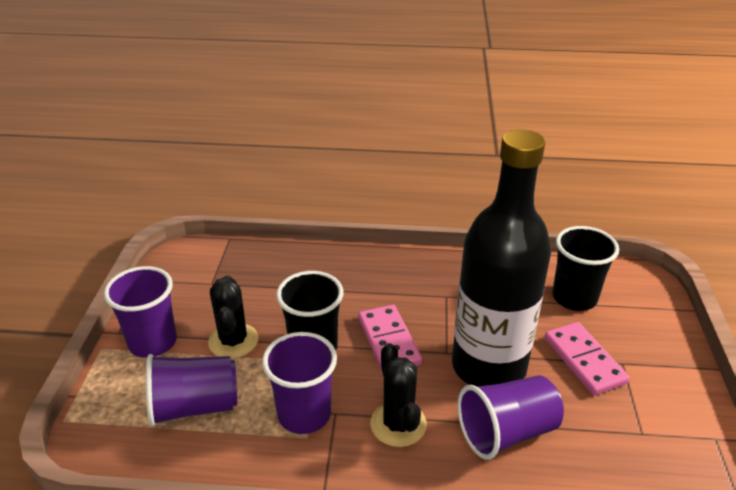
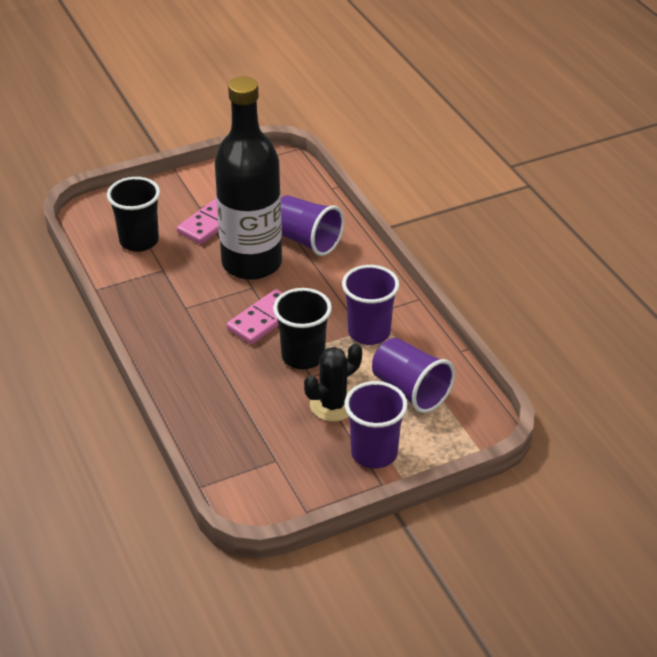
camera: 120 degrees left, 5 degrees up
(398, 424) = (339, 287): black cactus -> none

